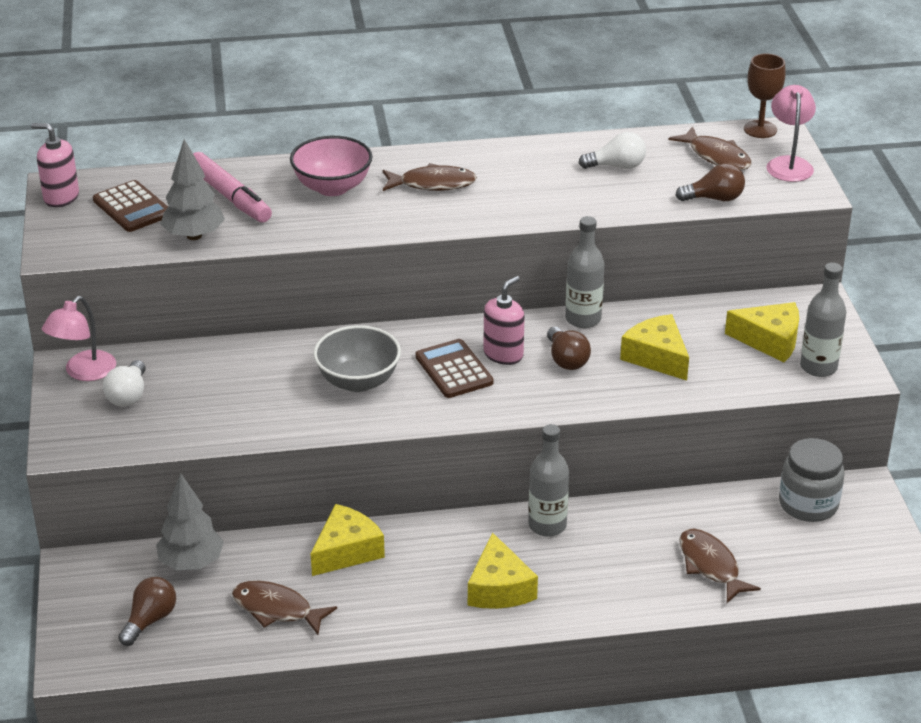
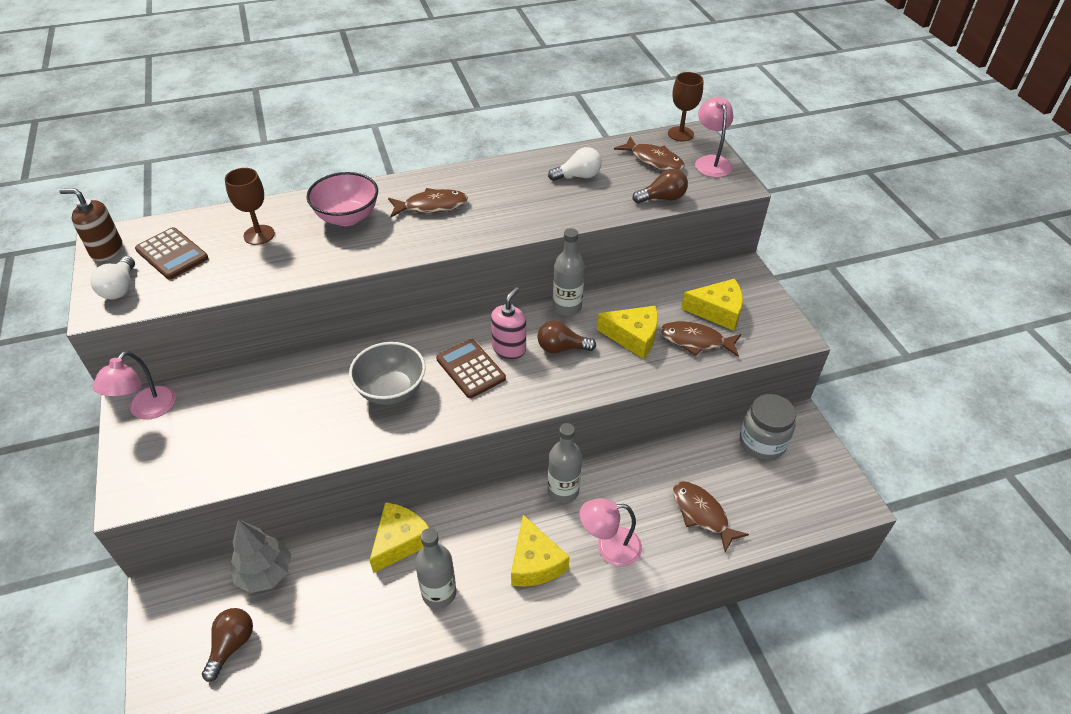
camera: 10 degrees left, 10 degrees up
(61, 197) = (107, 250): pink soap dispenser -> brown soap dispenser
(128, 395) = (188, 430): white light bulb -> white light bulb (120, 288)
(194, 236) = (229, 277): grey tree -> none
(230, 196) = (259, 235): pink marker -> brown goblet
(277, 609) = (346, 615): brown fish -> brown fish (695, 341)
(566, 360) = (561, 348): brown light bulb -> brown light bulb turned 120 degrees clockwise
(590, 584) = (609, 547): none -> pink lamp
(657, 357) = (633, 337): yellow cheese -> yellow cheese turned 150 degrees clockwise
(818, 367) = (761, 332): grey bottle -> grey bottle (439, 593)

